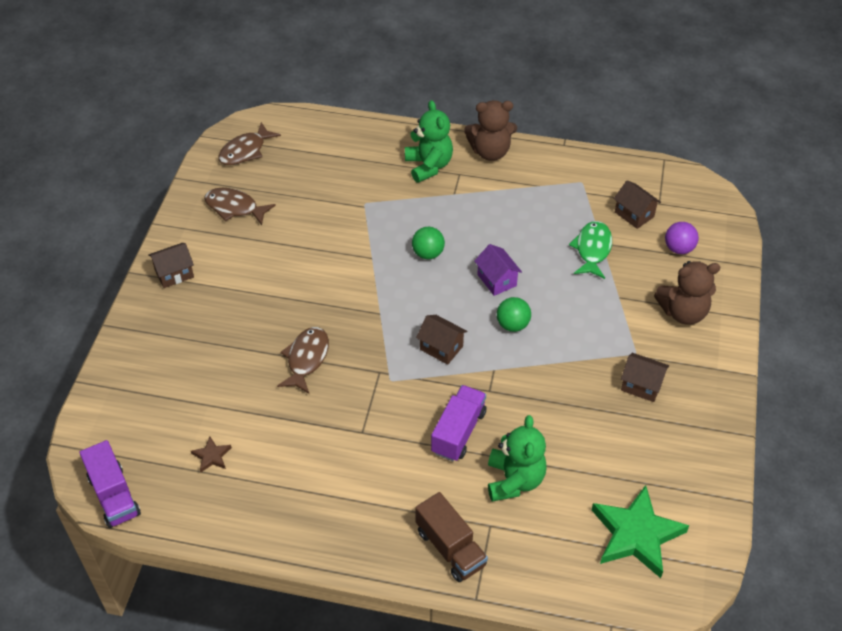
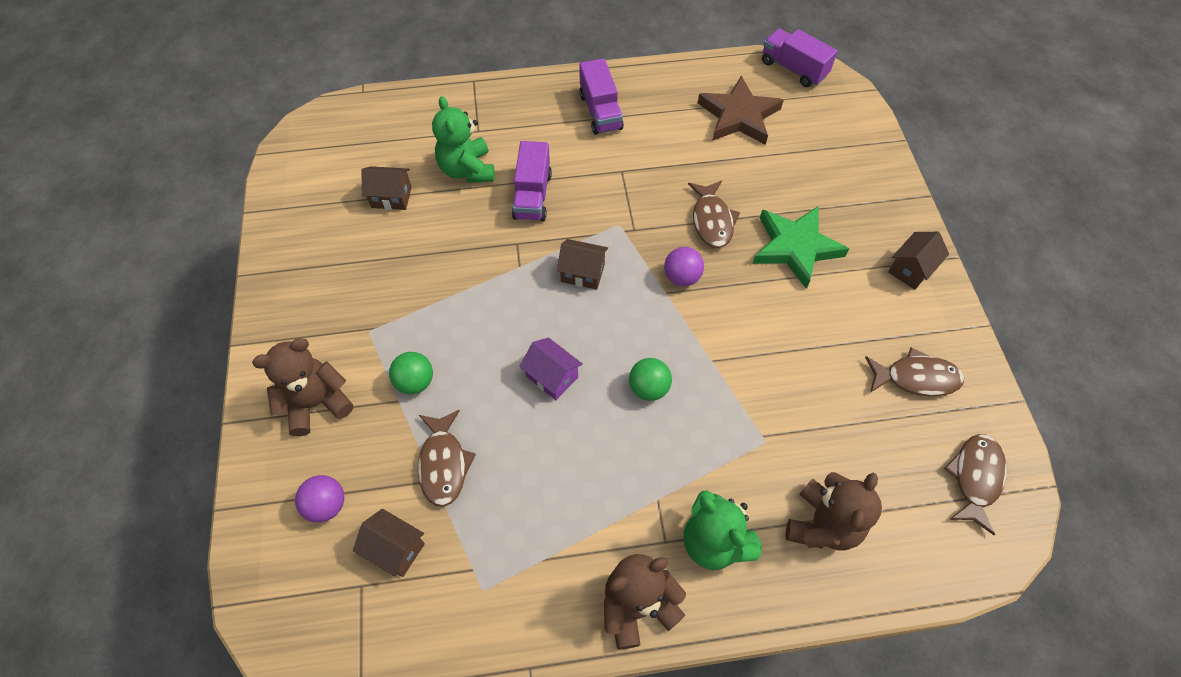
camera: 160 degrees right, 10 degrees up
(212, 456) = (738, 116): brown star -> brown star, size x2.30
(350, 507) = (600, 112): none -> purple truck
(357, 156) = (822, 524): none -> brown teddy bear
(360, 320) = (682, 277): none -> purple ball
(450, 548) = (505, 106): brown truck -> none
(512, 325) = (515, 323): green ball -> green ball (415, 382)
(592, 249) = (443, 464): green fish -> brown fish
(636, 534) = (349, 157): green star -> green star (795, 247)
(641, 385) = (358, 295): brown house -> brown house (391, 197)

